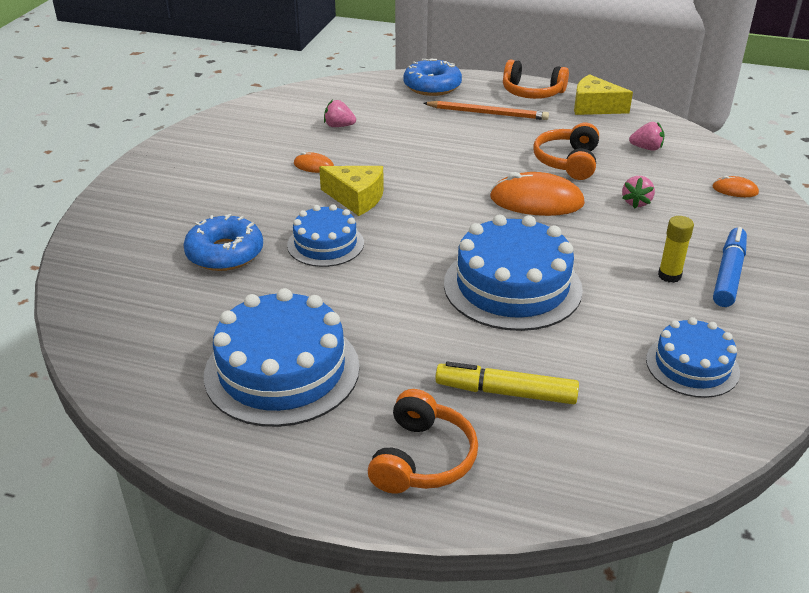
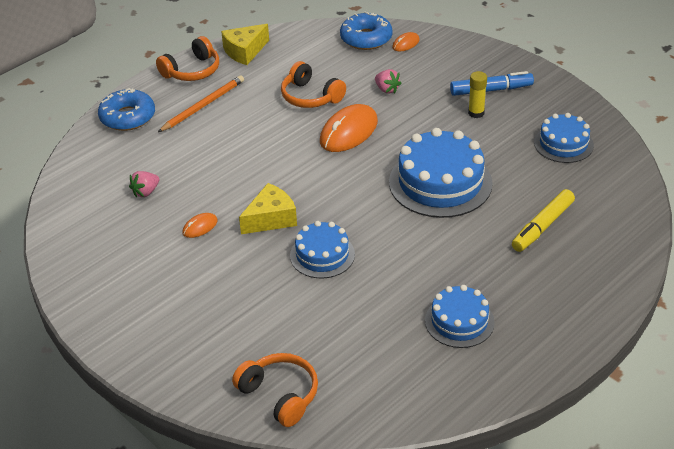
camera: 60 degrees left, 5 degrees up
(225, 253) = (292, 314): blue donut -> blue donut (366, 38)
(282, 370) = (459, 321): blue cake -> blue cake, size x0.59
(422, 458) = (580, 283): orange headphones -> orange headphones (279, 395)
(646, 148) = (324, 54): pink strawberry -> none
(728, 274) = (491, 90): blue marker -> blue marker turned 120 degrees clockwise

